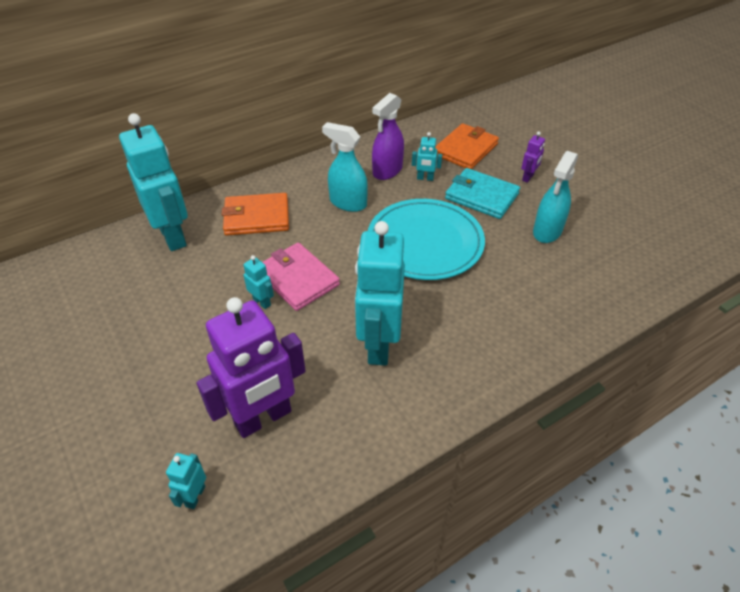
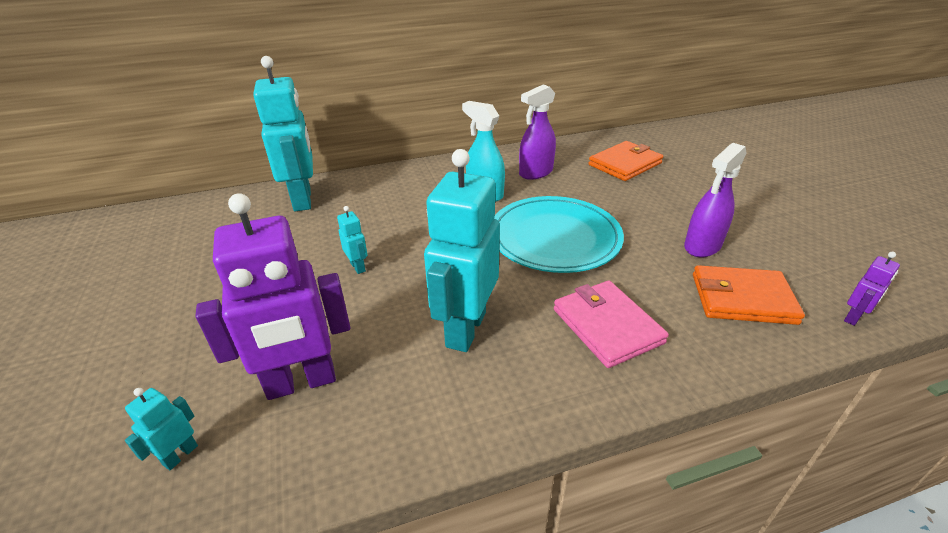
camera: 15 degrees right, 10 degrees down
(256, 217) = (389, 194): orange wallet -> orange wallet (742, 298)
(297, 279) = (404, 251): pink wallet -> pink wallet (607, 326)
(425, 178) = (573, 183): turquoise robot -> none
(481, 196) = (631, 205): turquoise wallet -> none
(528, 177) = (690, 195): purple robot -> purple robot (853, 317)
(547, 231) = (702, 246): turquoise spray bottle -> purple spray bottle

